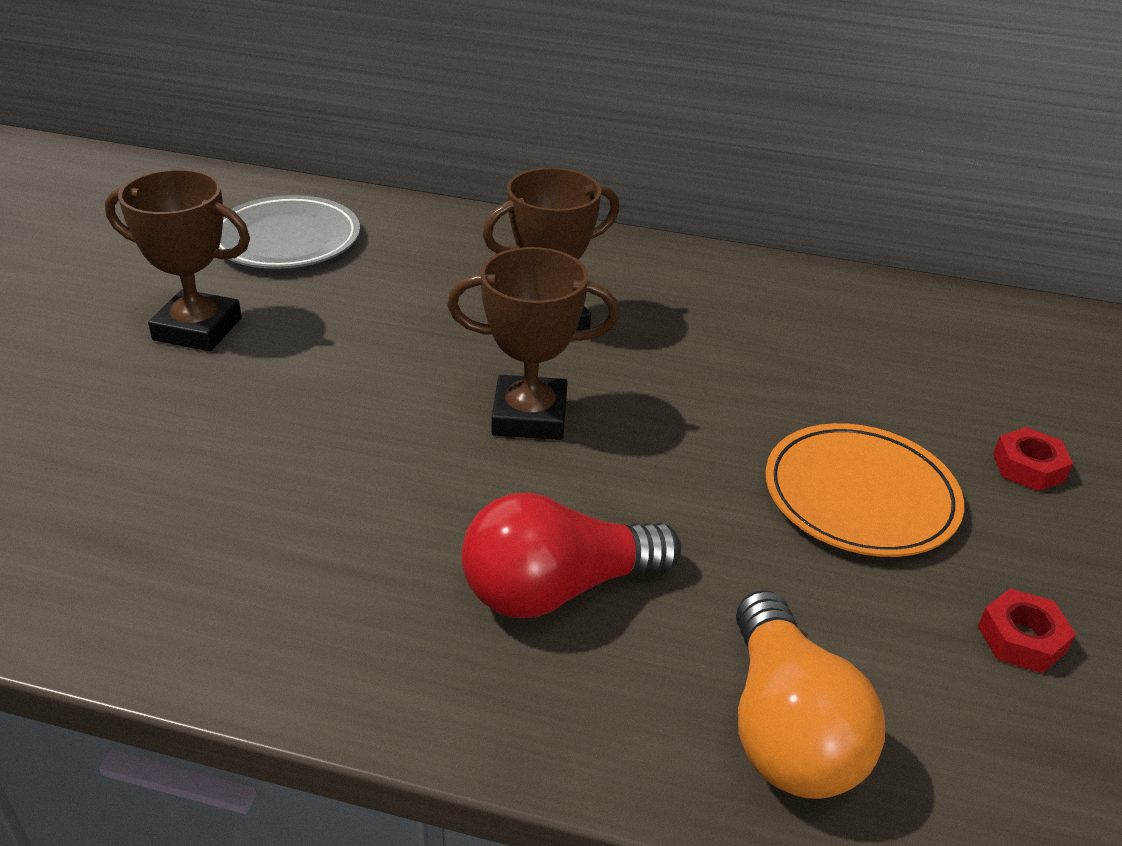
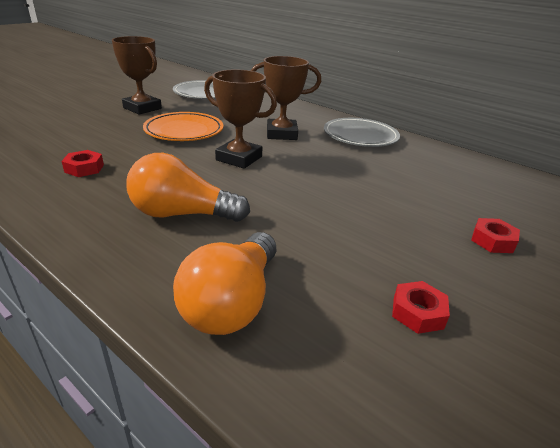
camera: 25 degrees right, 5 degrees down
(265, 546) = (84, 168): none -> red nut
(558, 589) = (182, 214): red light bulb -> orange light bulb
(688, 285) = (360, 136): none -> grey plate
(860, 496) = (374, 225): orange plate -> orange plate (184, 131)

